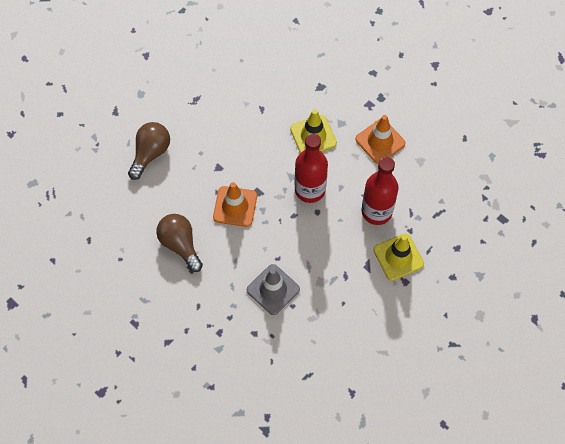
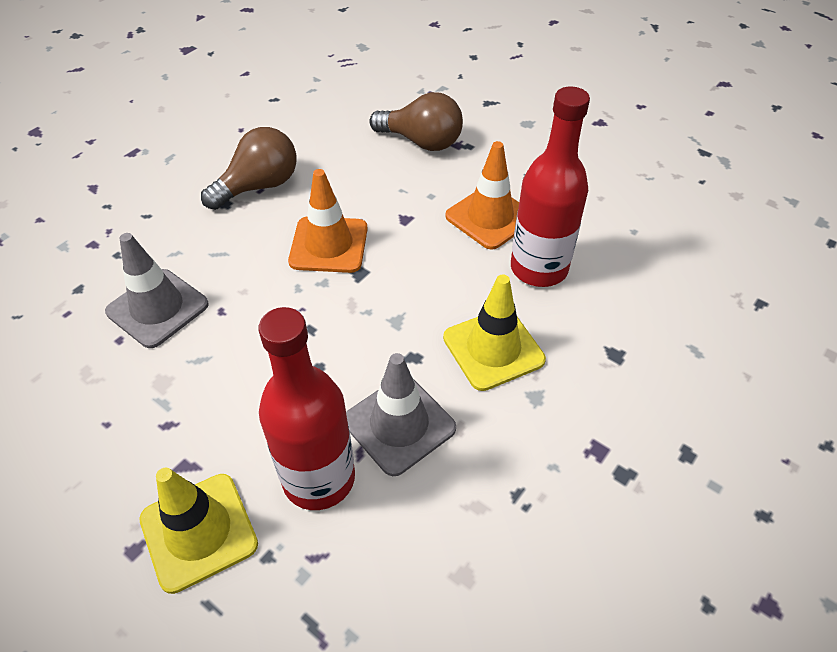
camera: 85 degrees right, 15 degrees down
(310, 190) = (368, 351): red bottle -> red bottle (539, 268)
(352, 179) = (399, 424): none -> grey traffic cone
(380, 141) = (503, 477): orange traffic cone -> orange traffic cone (490, 217)

